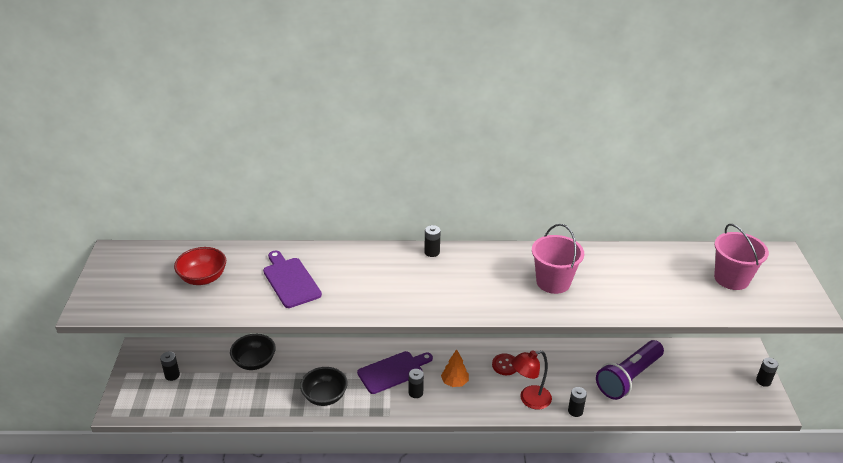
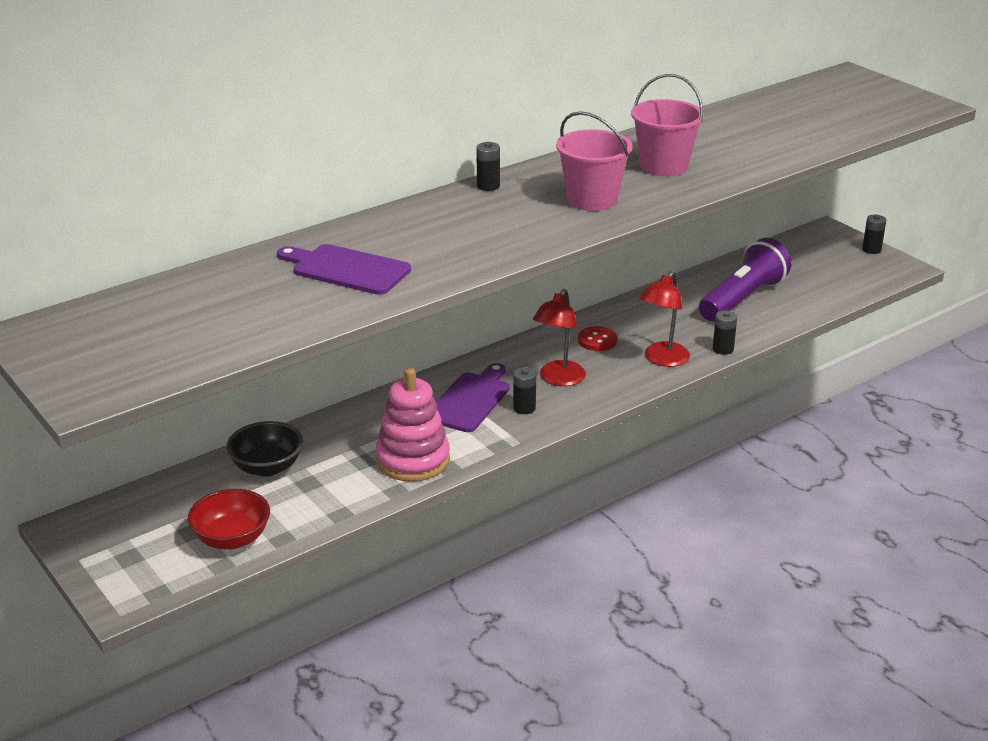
camera: 35 degrees left, 5 degrees down
(172, 375) = (159, 532): black battery -> none
(203, 278) = (216, 308): red bowl -> red bowl (232, 539)
(324, 396) = (413, 460): black bowl -> pink stacking toy
(454, 382) = (558, 379): orange tree -> red lamp
(628, 378) = (742, 298): purple flashlight -> purple flashlight turned 150 degrees counterclockwise
(731, 278) = (832, 106): pink bucket -> pink bucket (592, 199)

